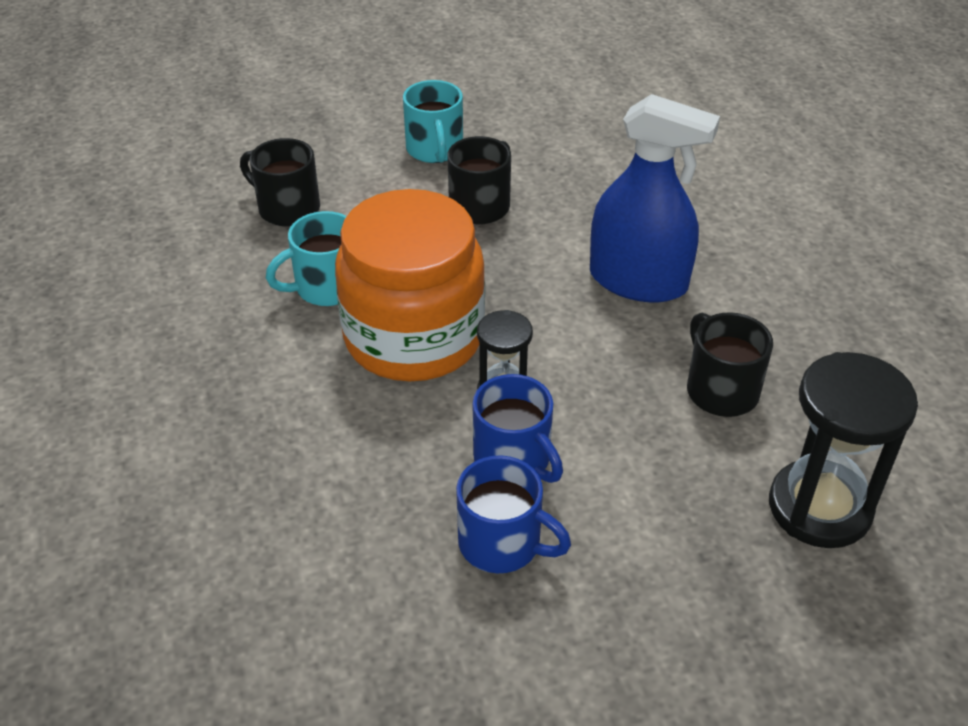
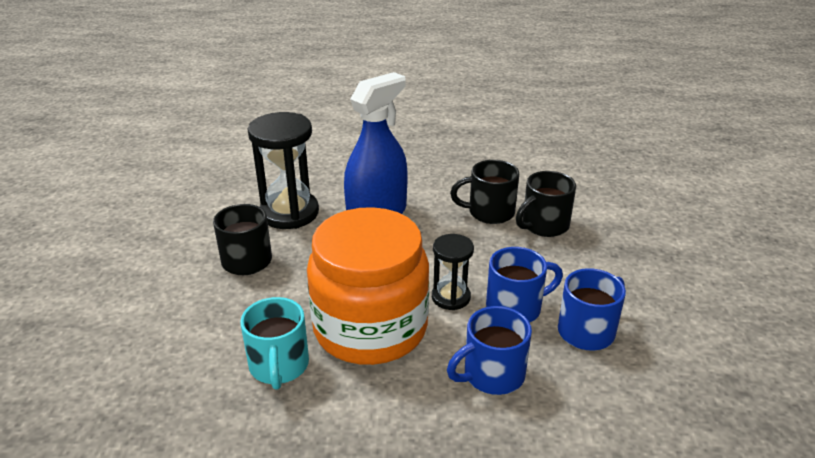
camera: 70 degrees left, 10 degrees down
(287, 208) = (150, 371): black mug -> black mug (544, 225)
(379, 460) = (492, 375): none -> blue mug
(435, 150) = (154, 266): turquoise mug -> none
(819, 507) = (589, 207): black hourglass -> black hourglass (289, 213)

